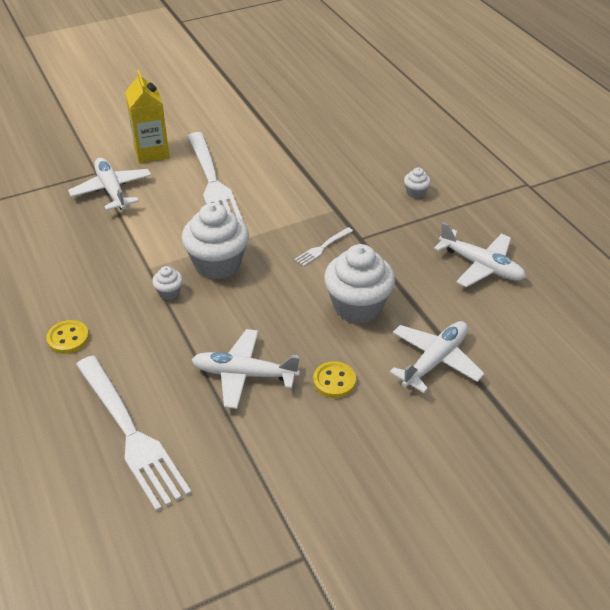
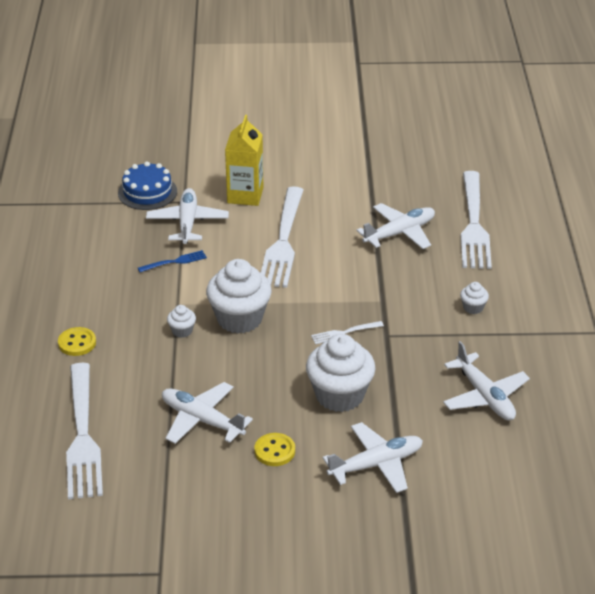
camera: 25 degrees right, 5 degrees down
(55, 173) = (147, 192): none -> blue cake
(122, 229) = (175, 262): none -> blue fork
(310, 148) = (400, 233): none -> white plane
(366, 125) = (474, 224): none -> white fork

